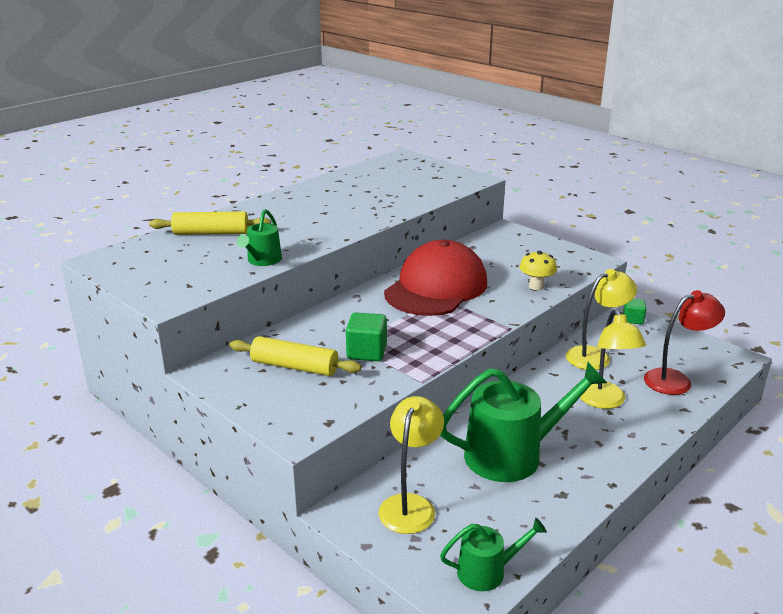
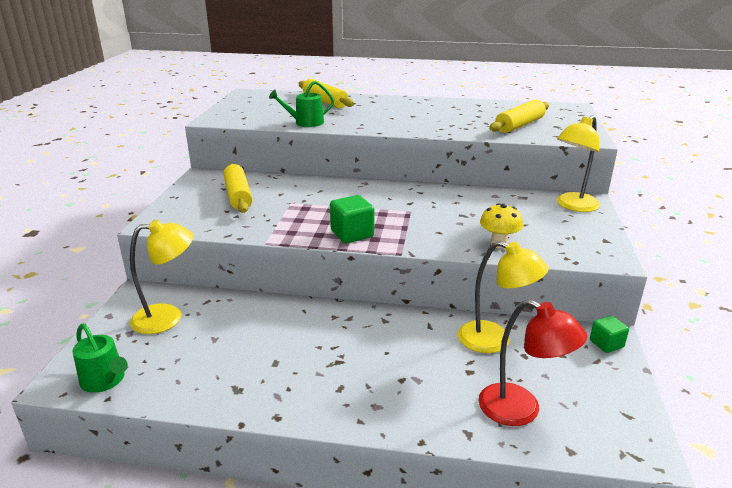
camera: 55 degrees right, 0 degrees up
(366, 352) = (286, 211): green cube -> green cube (352, 234)
(414, 187) = (519, 125): none -> yellow rolling pin
(436, 287) = (423, 205): red cap -> none
(512, 455) = (274, 343): green watering can -> none
(605, 401) = (417, 371): yellow lamp -> yellow lamp (572, 206)

